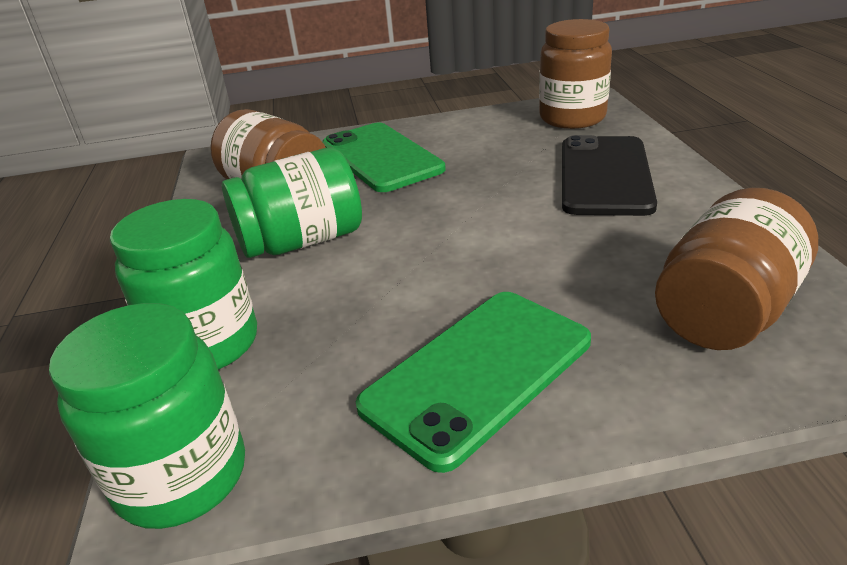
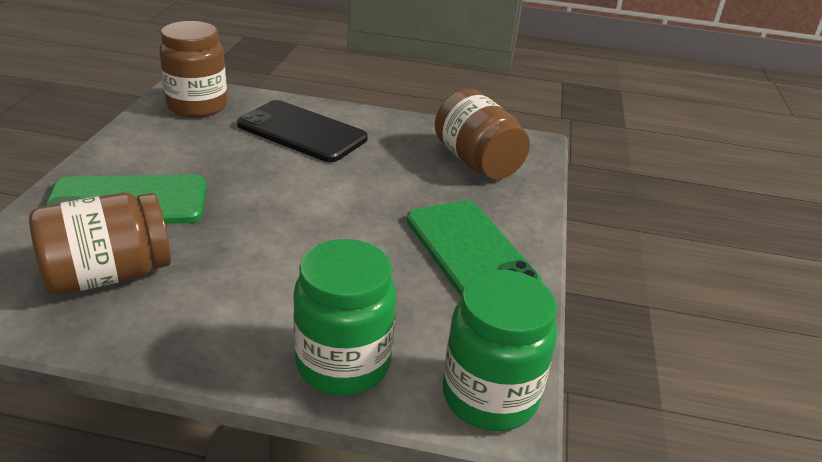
camera: 75 degrees left, 0 degrees up
(302, 241) = (232, 281): green jar -> none

